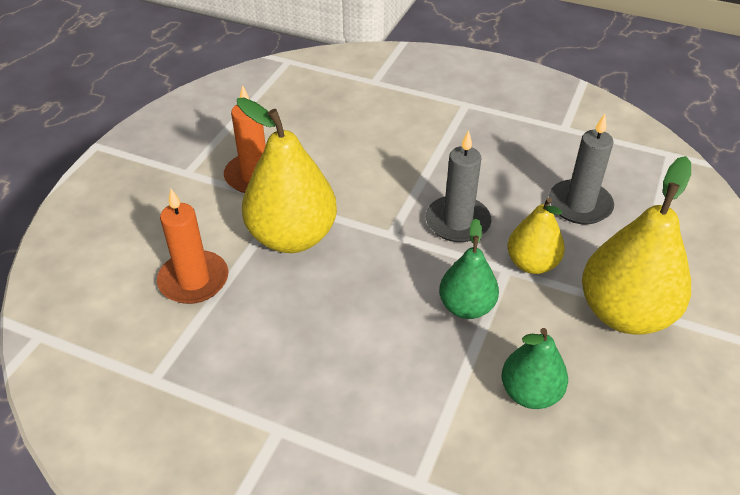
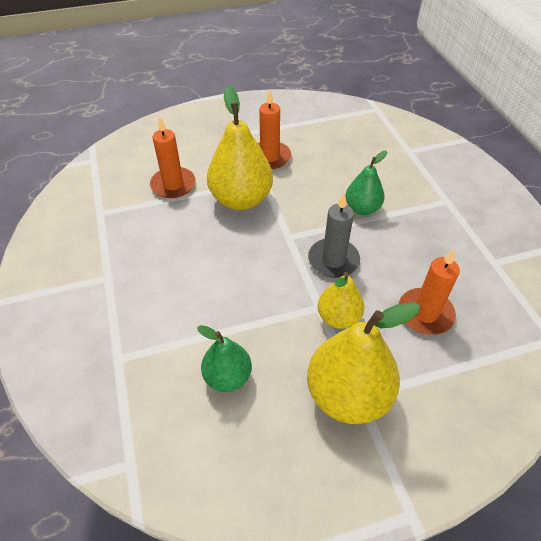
camera: 50 degrees right, 5 degrees up
(466, 307) = (266, 305): green pear -> green pear (362, 208)
(579, 205) = (425, 313): grey candle -> orange candle

